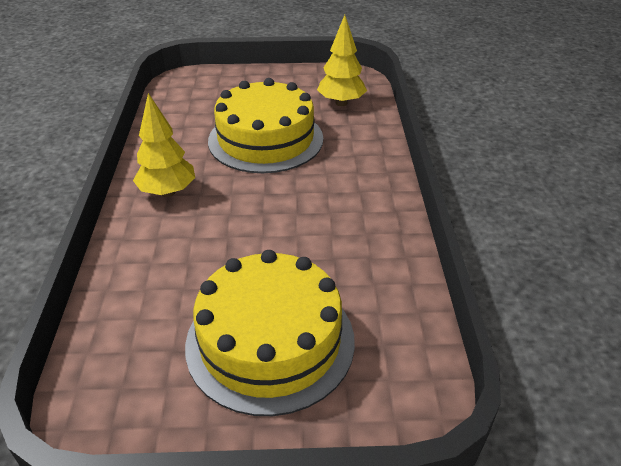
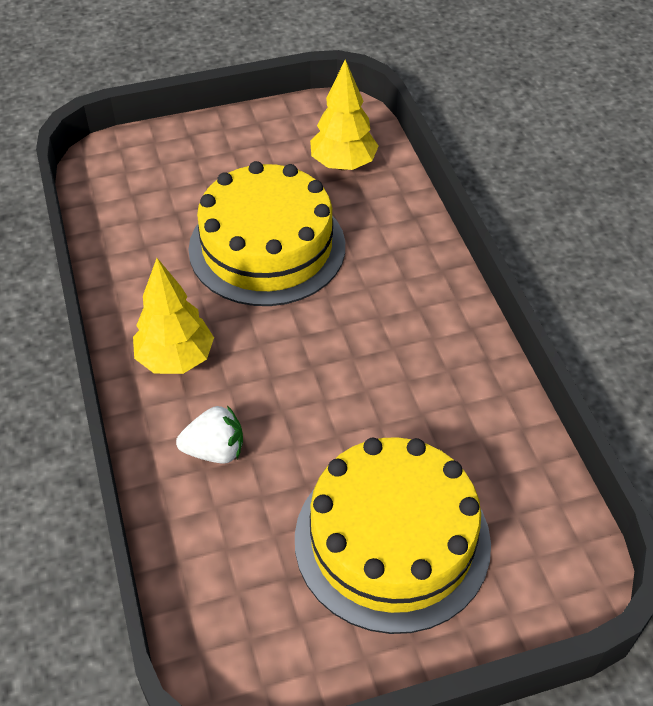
camera: 15 degrees left, 10 degrees up
(164, 252) = (215, 450): none -> white strawberry

